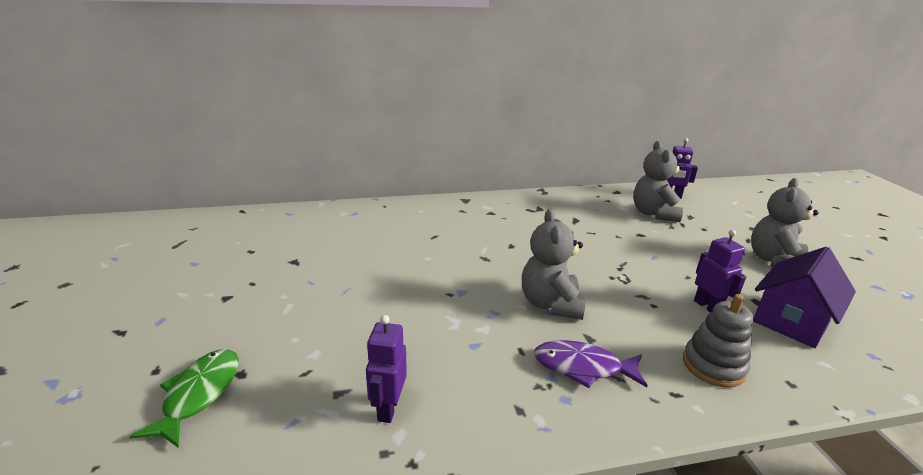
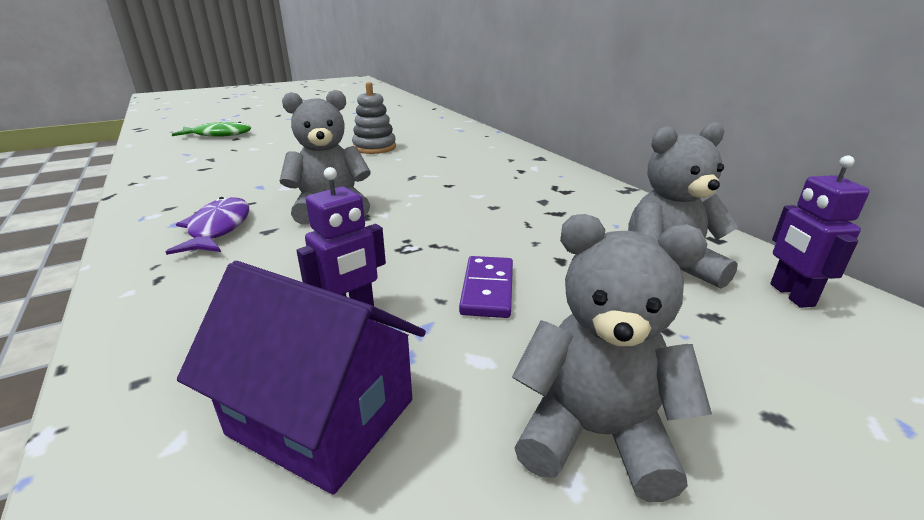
camera: 75 degrees right, 0 degrees up
(388, 408) = (189, 171): purple robot -> none
(675, 261) = (488, 289): none -> purple domino
(713, 366) = (201, 308): grey stacking toy -> grey stacking toy (374, 147)

